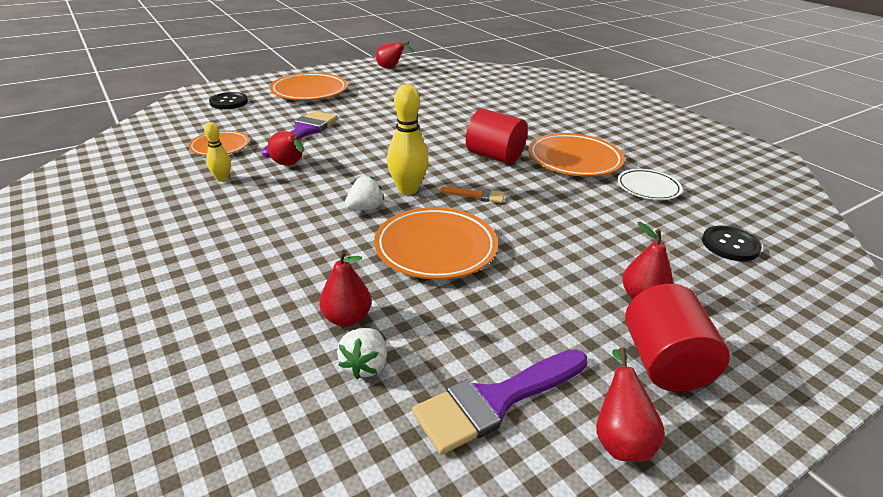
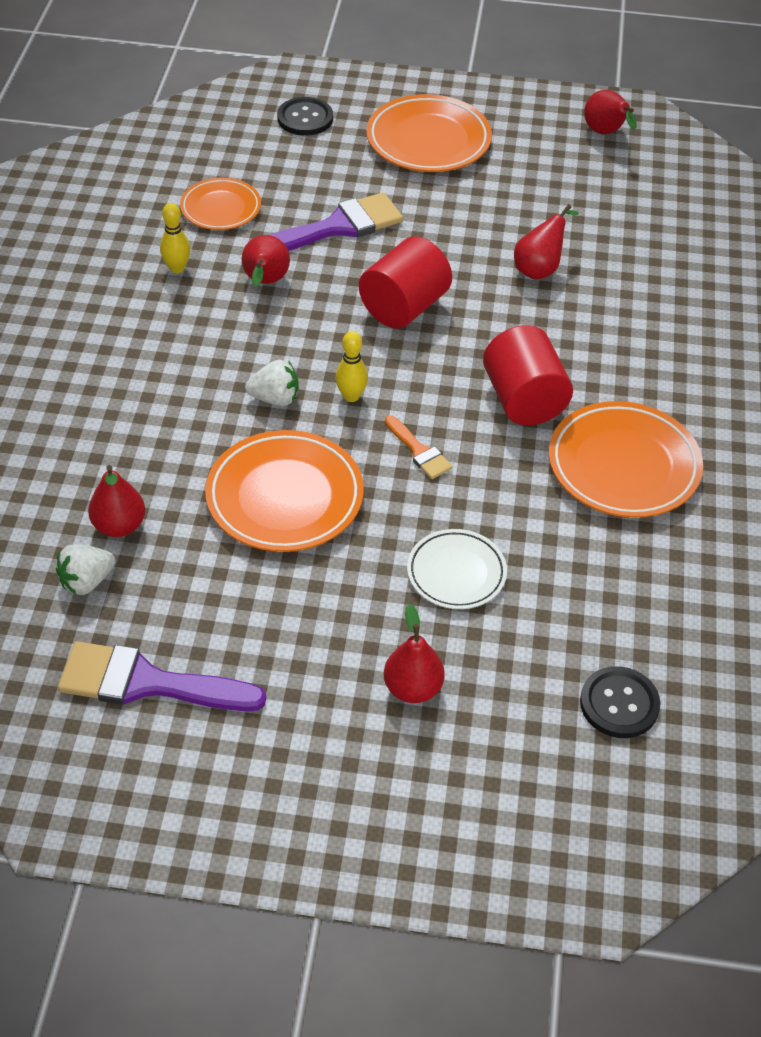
camera: 40 degrees right, 15 degrees up
(408, 189) = (351, 396): yellow bowling pin -> yellow bowling pin, size x0.57
(620, 438) = (201, 781): red pear -> red pear (539, 269)
(648, 188) = (653, 567): white plate -> white plate (456, 573)
(664, 362) = (331, 757): red cylinder -> red cylinder (404, 307)

